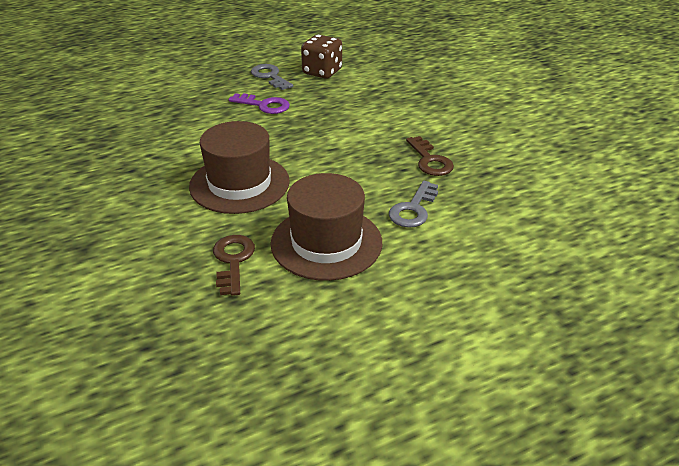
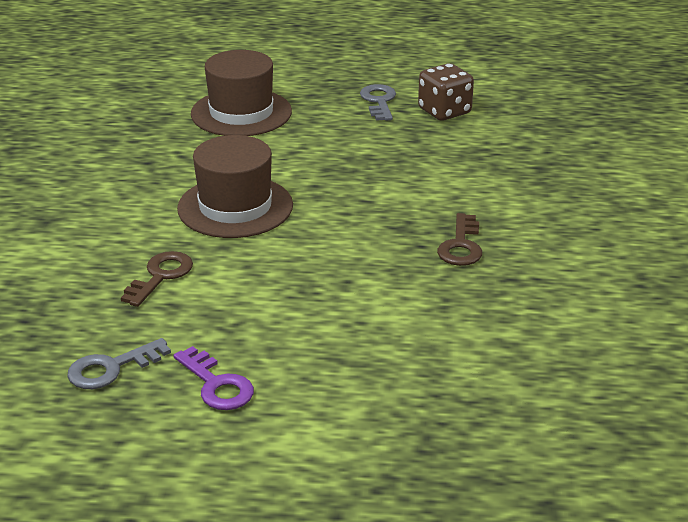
camera: 30 degrees right, 5 degrees down
(264, 105) = (340, 132): purple key -> purple key (217, 385)
(326, 242) = (262, 290): brown hat -> brown hat (241, 113)
(413, 209) = (385, 289): grey key -> grey key (111, 368)

